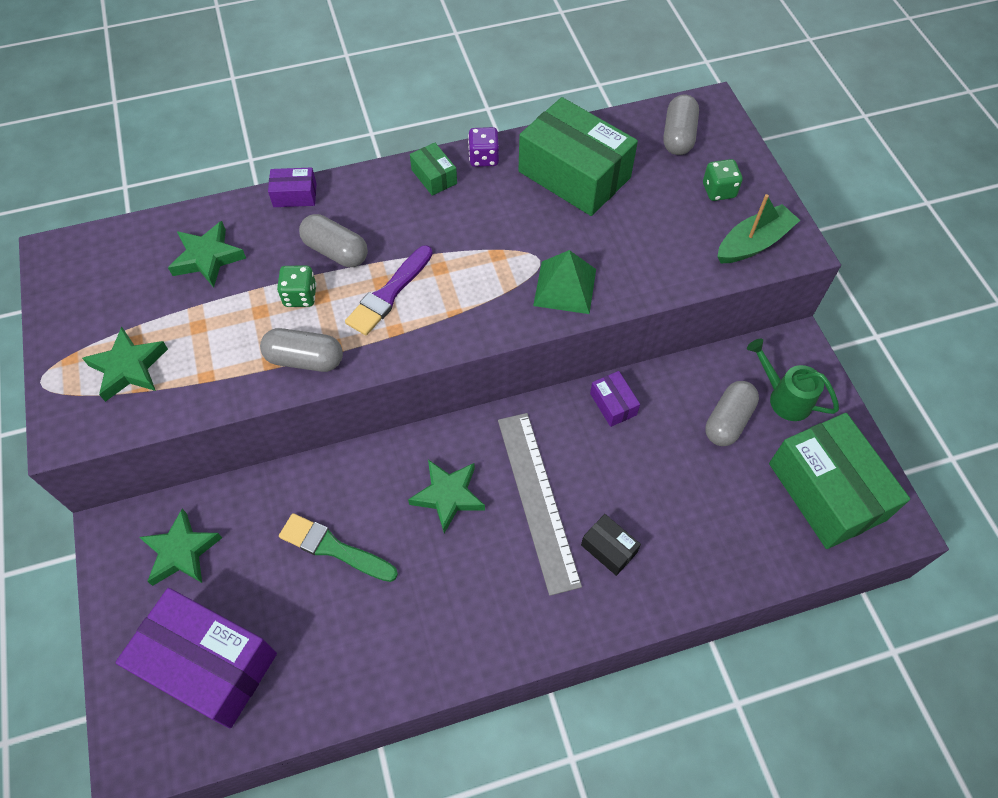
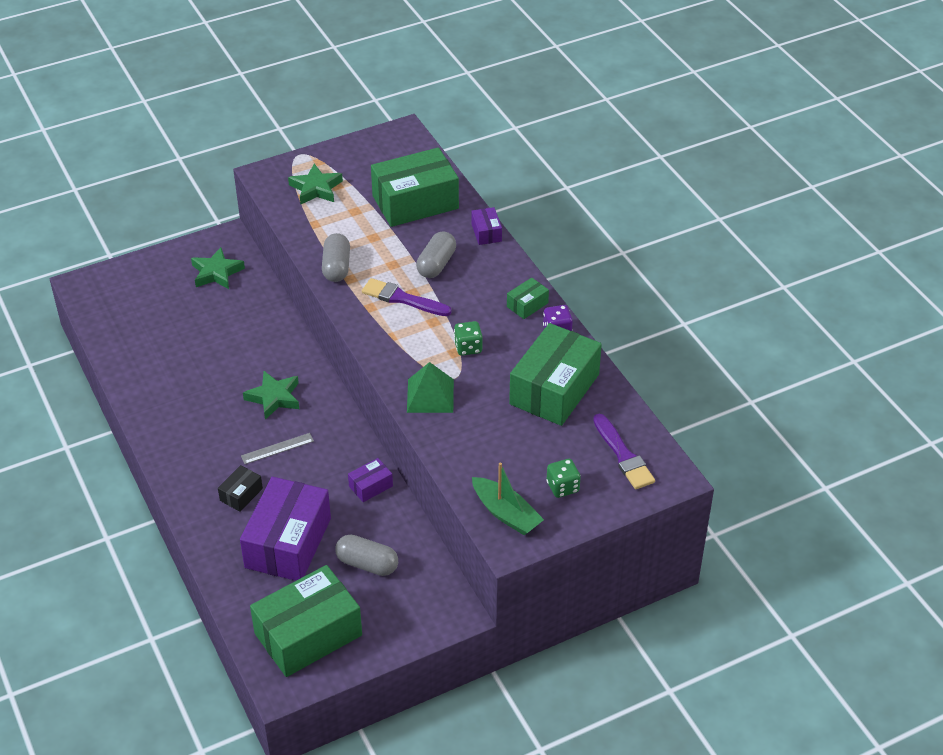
camera: 80 degrees right, 15 degrees down
(207, 258) = (415, 202): green star -> green box
(208, 664) = (142, 302): purple box -> purple box (288, 543)
(300, 296) = (391, 254): green dice -> green dice (468, 347)
(334, 548) = (226, 344): green brush -> none
(537, 499) = (277, 448): grey ruler -> grey ruler, size x0.48
(678, 136) = (623, 455): grey capsule -> purple brush
(784, 398) = (398, 603): green watering can -> none

